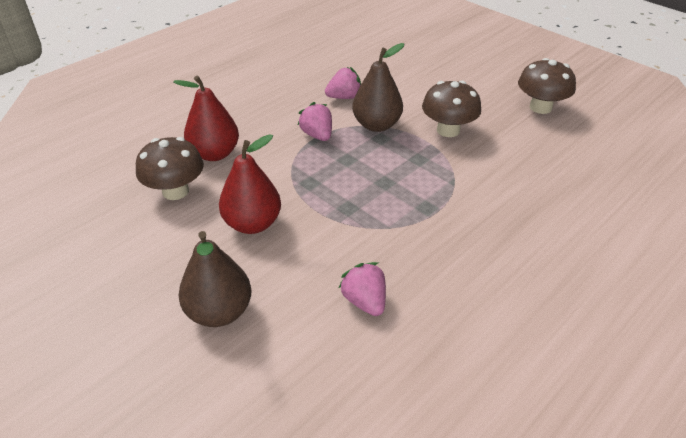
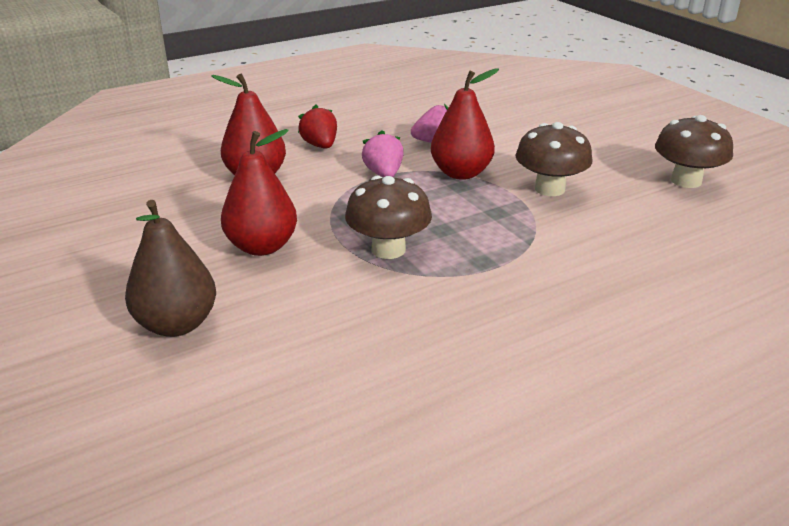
camera: 15 degrees right, 10 degrees down
(175, 191) = (193, 204): brown mushroom -> brown mushroom (388, 249)
(253, 114) = (320, 145): none -> red strawberry
(365, 301) = (354, 344): pink strawberry -> none
(376, 125) = (461, 173): brown pear -> red pear

